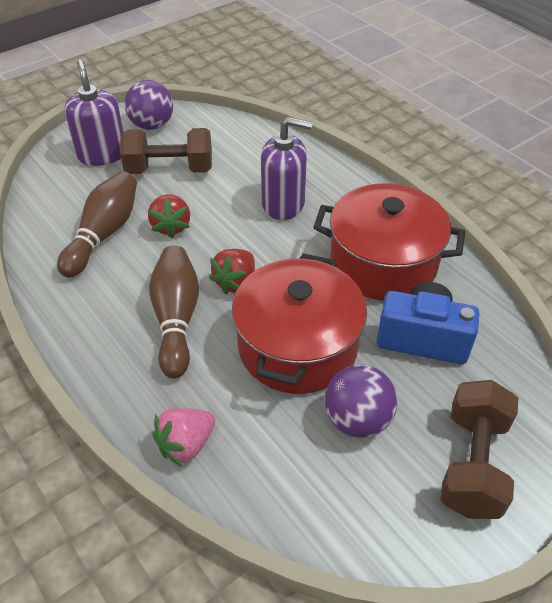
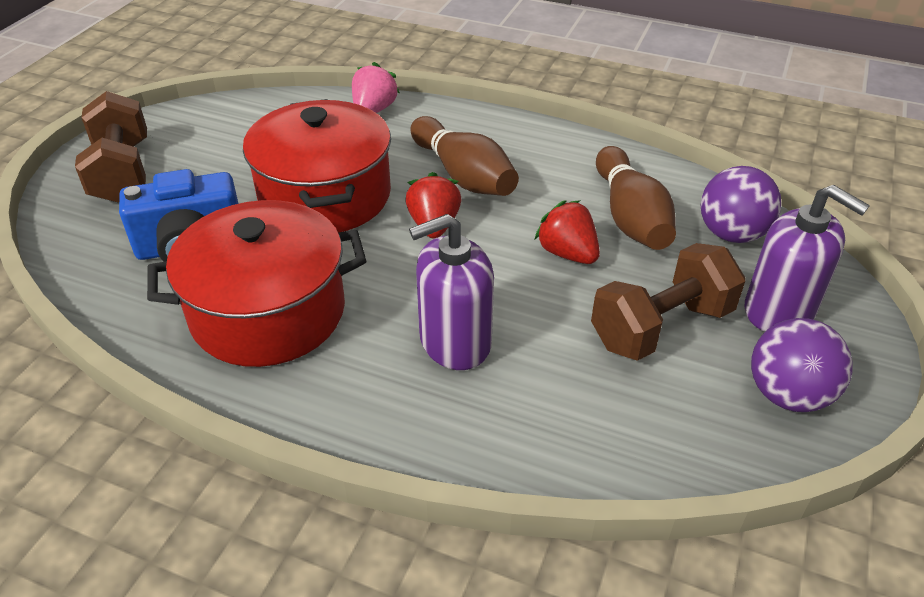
camera: 150 degrees right, 5 degrees down
(357, 420) = (237, 166): purple ball -> purple ball (731, 234)

